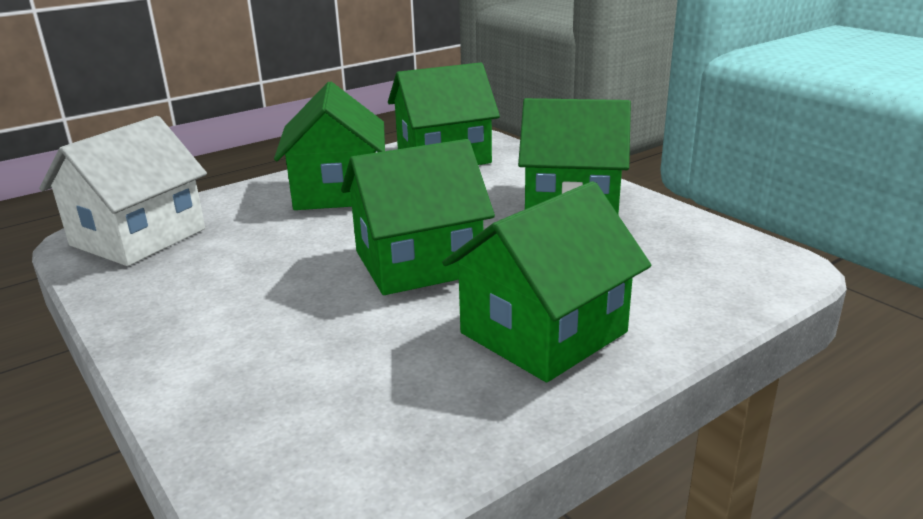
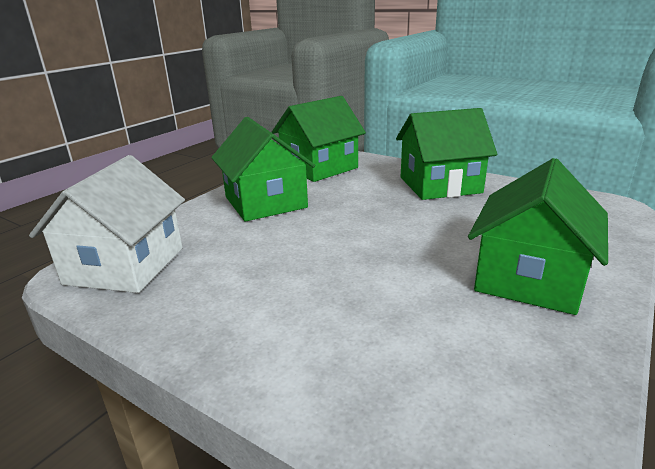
camera: 20 degrees left, 0 degrees up
(418, 262) = (384, 244): green house -> none

